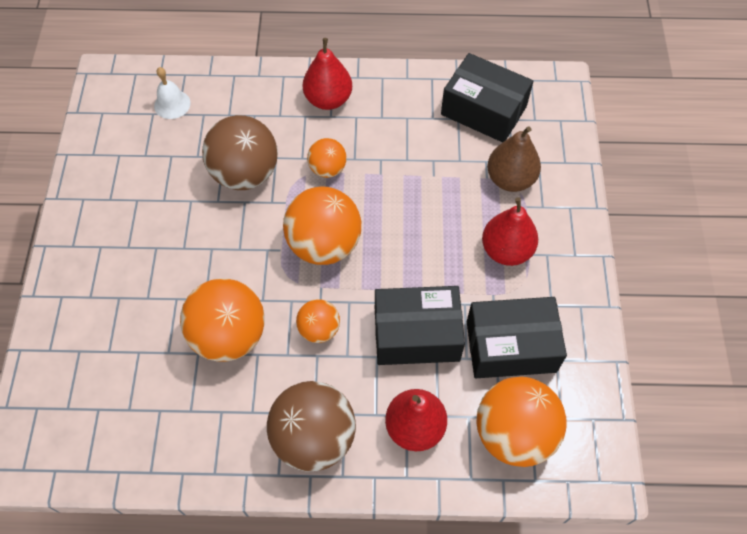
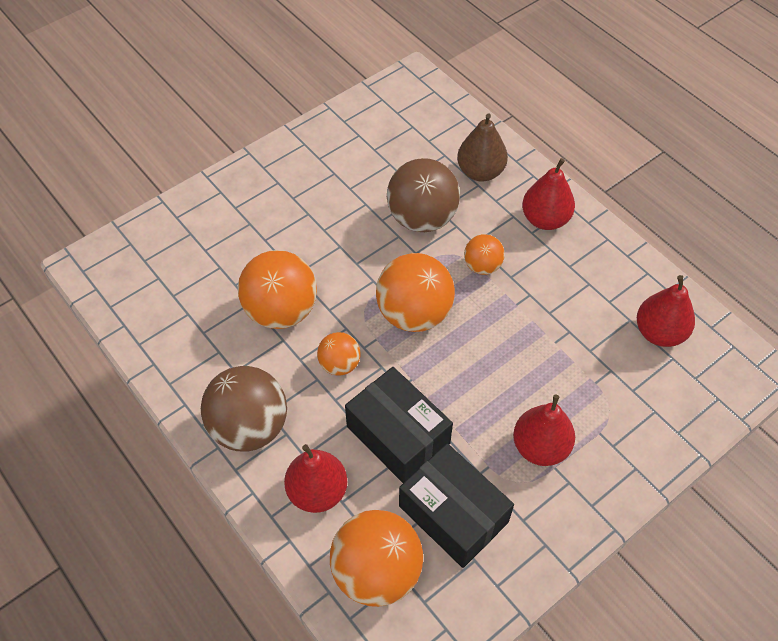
camera: 50 degrees right, 5 degrees down
(172, 104) = (432, 131): white bell -> none
(483, 110) = (659, 332): black box -> red pear
(510, 179) = (613, 401): brown pear -> brown pear (480, 172)

